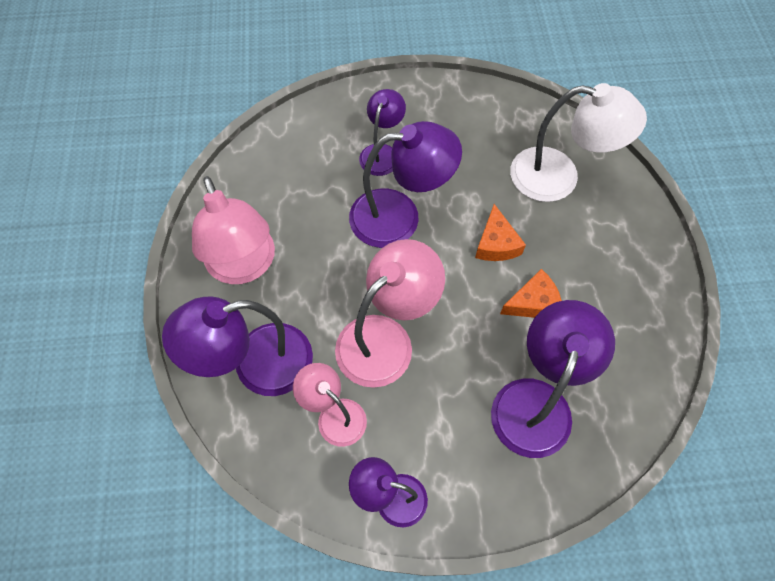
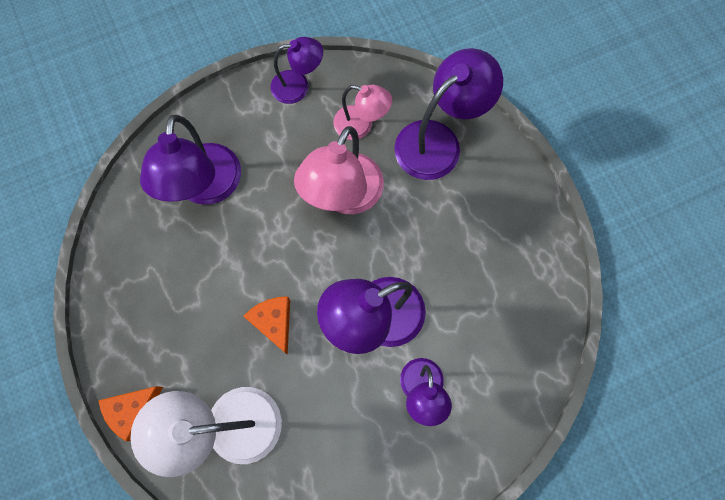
camera: 160 degrees right, 10 degrees up
(244, 266) = (493, 218): pink lamp -> none
(533, 303) = (225, 273): orange cheese -> orange cheese (133, 410)

